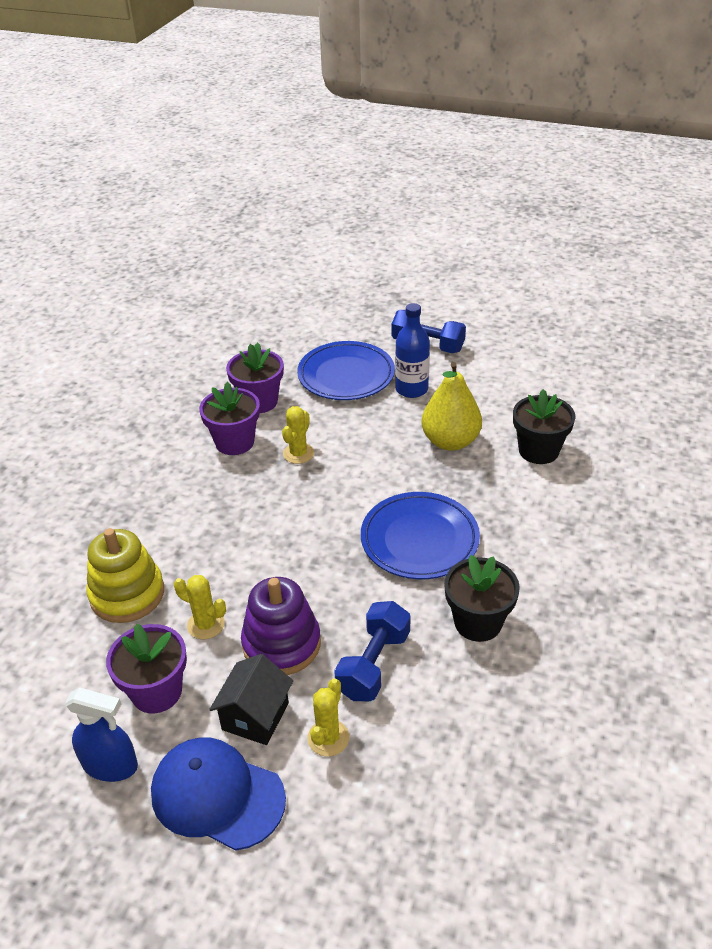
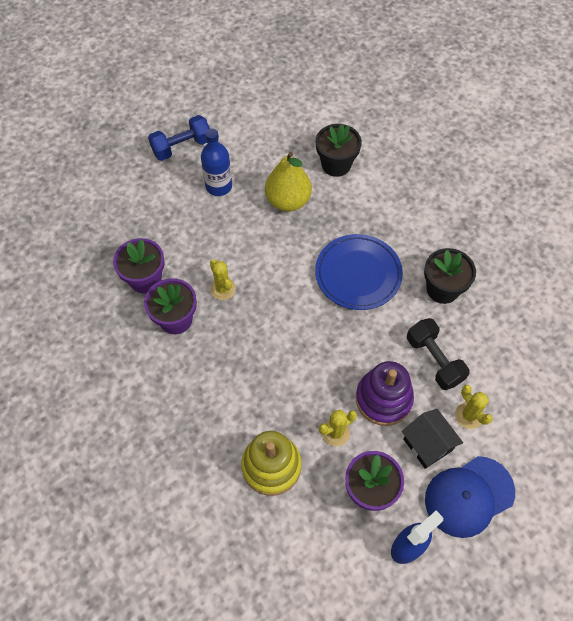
camera: 55 degrees left, 20 degrees up
(346, 375) = (168, 212): blue plate -> none
(373, 664) = (434, 360): blue dumbbell -> black dumbbell

